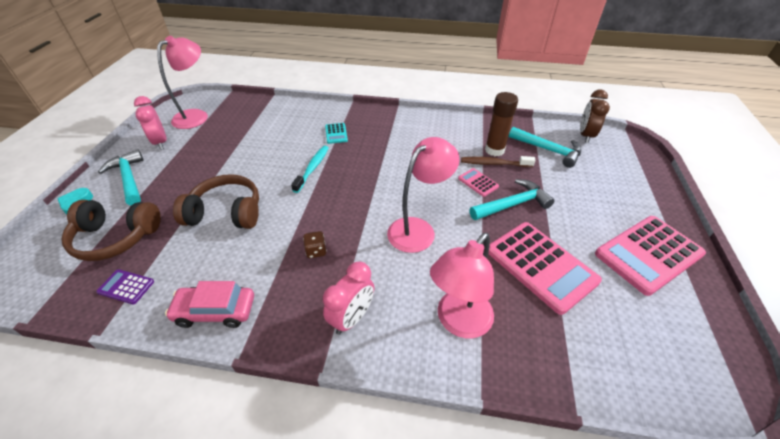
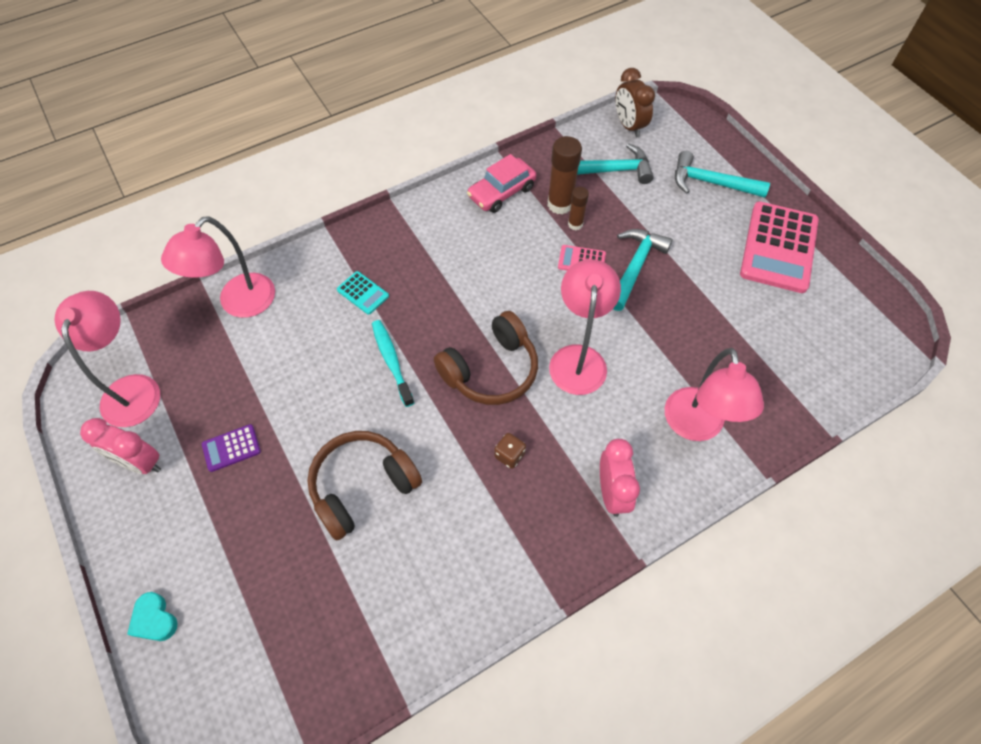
camera: 40 degrees left, 15 degrees up
(116, 237) = (273, 612): brown headphones -> brown headphones (491, 370)
(126, 287) = (365, 644): purple calculator -> purple calculator (231, 448)
(129, 179) = (175, 539): turquoise hammer -> turquoise hammer (711, 183)
(215, 311) = (487, 588): pink car -> pink car (501, 192)
(277, 109) = (239, 304): none -> pink lamp
(494, 164) = (575, 224): brown toothbrush -> brown glue stick
(541, 266) = (711, 321): pink calculator -> none

